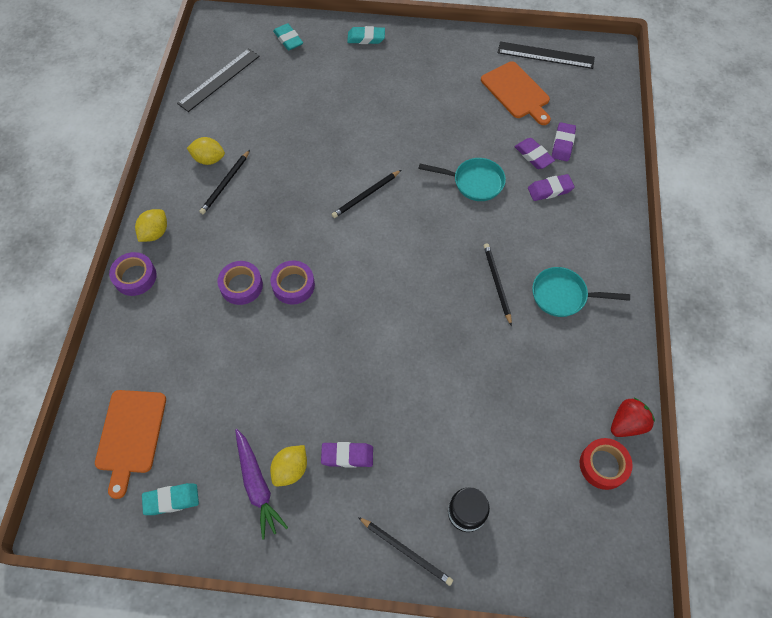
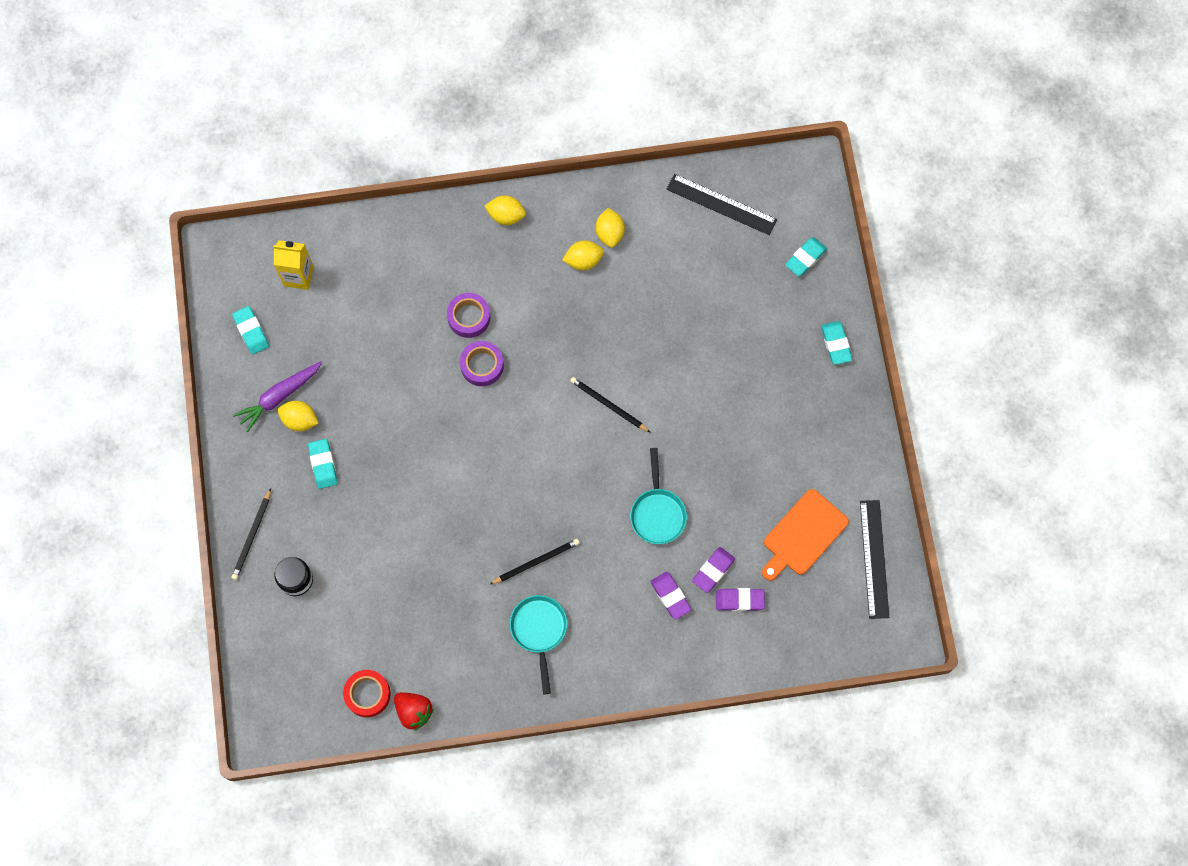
camera: 75 degrees right, 10 degrees up
(130, 435) = (298, 276): orange cutting board -> yellow carton
(135, 277) = (452, 217): purple tape -> none
(225, 184) = (583, 260): black pencil -> yellow lemon
(347, 456) = (323, 465): purple eraser -> turquoise eraser

